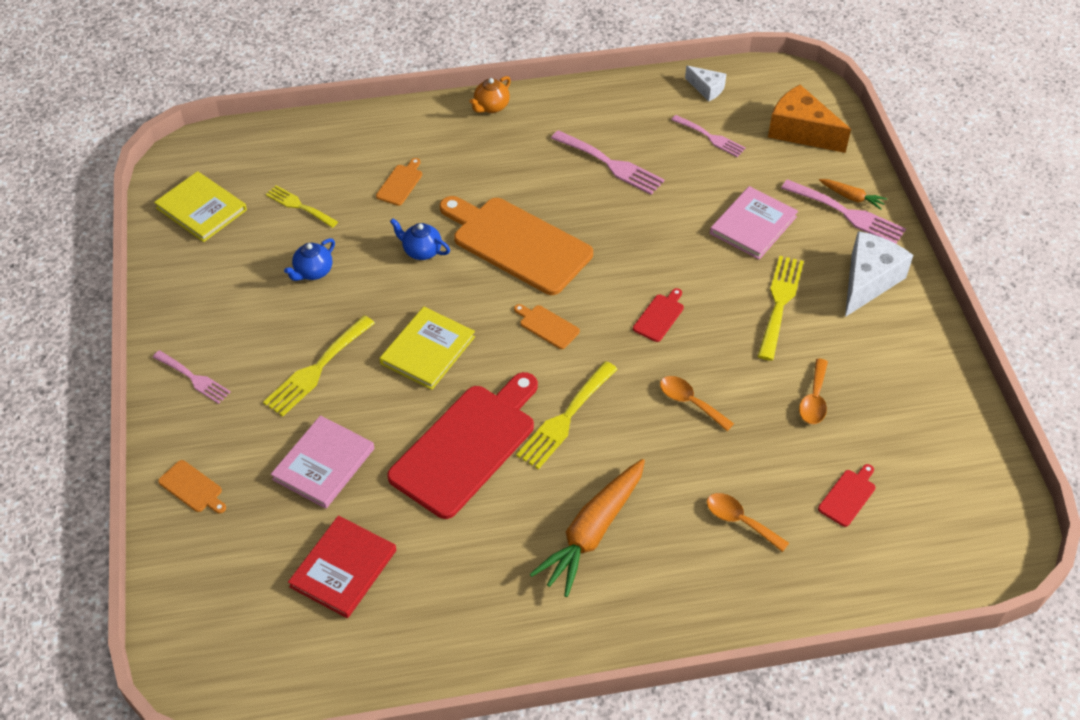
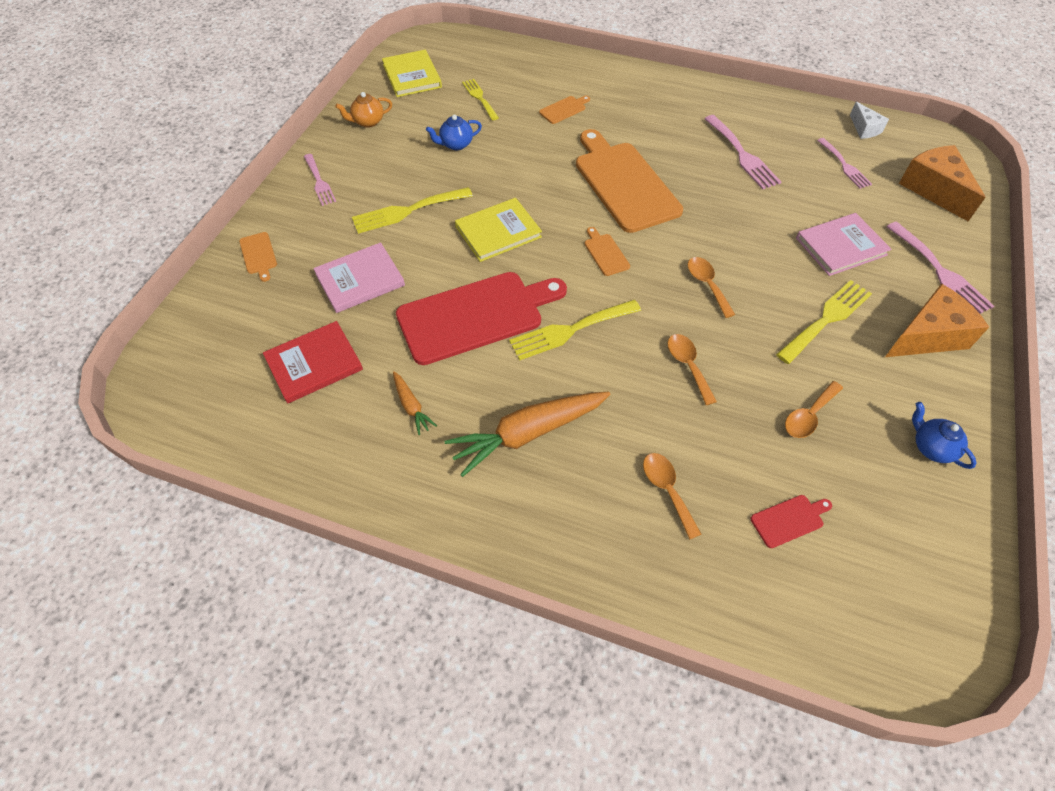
camera: 30 degrees right, 5 degrees up
(421, 251) = (545, 161): blue teapot -> blue teapot (931, 447)
(491, 107) = (671, 82): orange teapot -> orange teapot (368, 122)
(659, 316) = (707, 285): red cutting board -> orange spoon
(852, 197) = (952, 260): orange carrot -> orange carrot (411, 406)
(868, 281) = (927, 336): white cheese -> orange cheese

